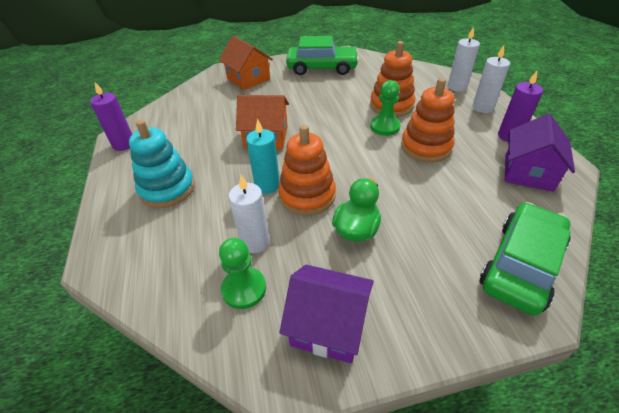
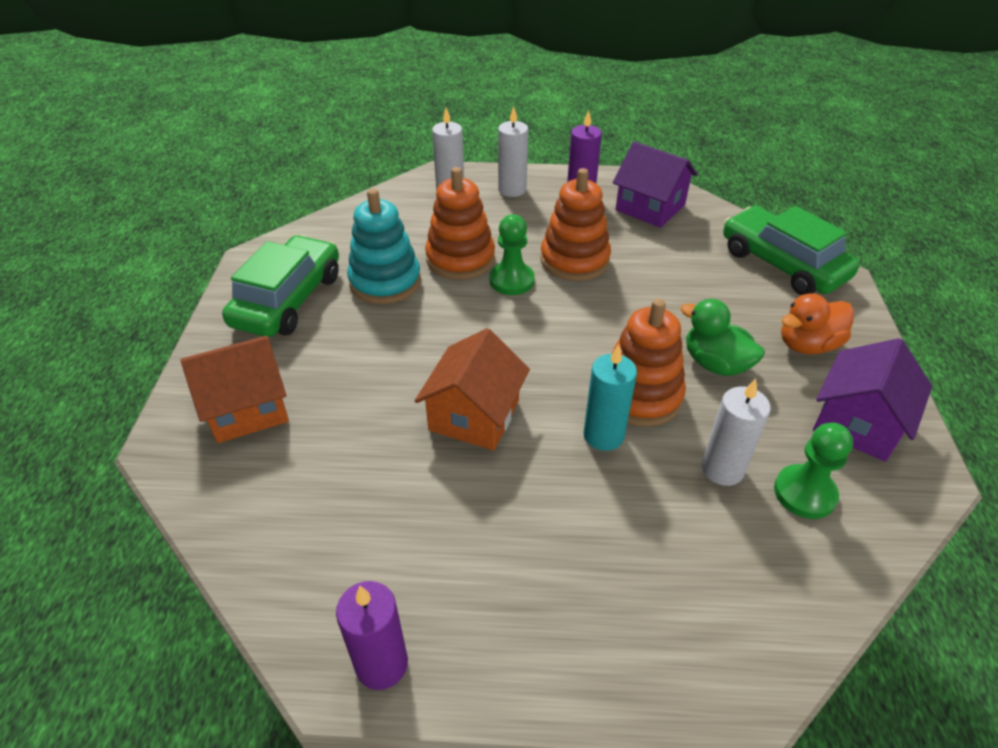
camera: 75 degrees left, 0 degrees up
(167, 189) = (570, 578): turquoise stacking toy -> turquoise stacking toy (385, 282)
(412, 287) = (807, 345): none -> orange duck

